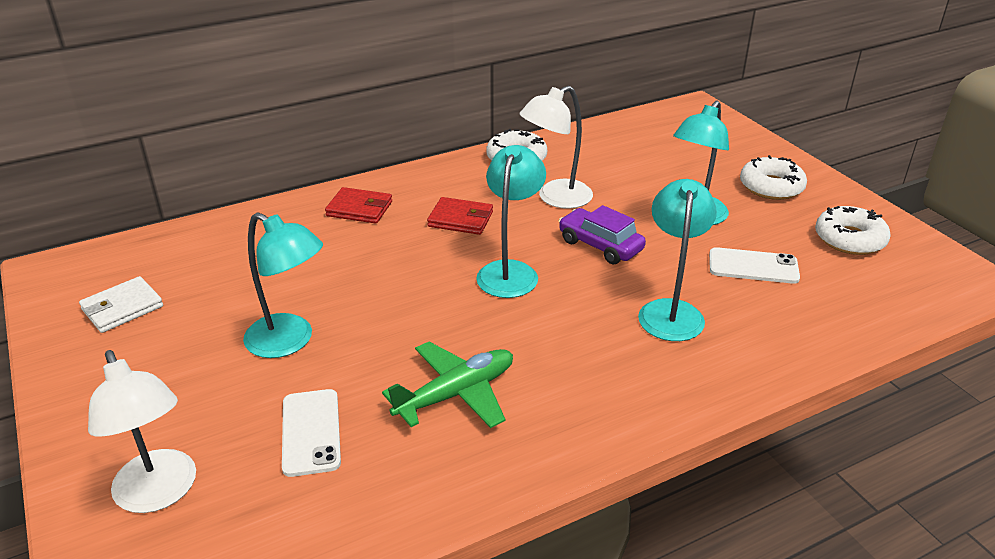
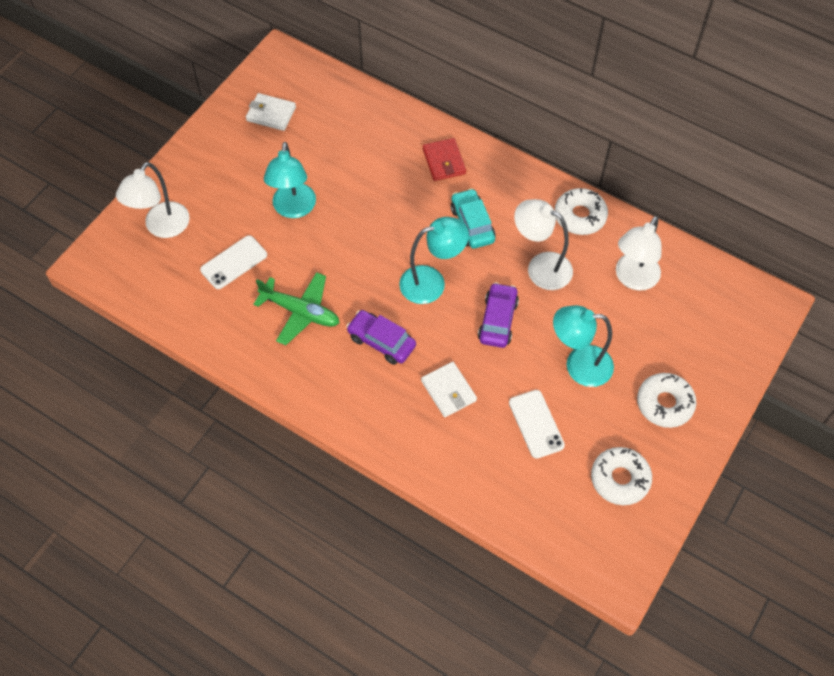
camera: 60 degrees right, 25 degrees up
(460, 219) = (472, 224): red wallet -> turquoise car
(561, 338) = (381, 341): none -> purple car
(615, 156) = (633, 279): none -> white lamp
(671, 311) = (448, 391): turquoise lamp -> white wallet

